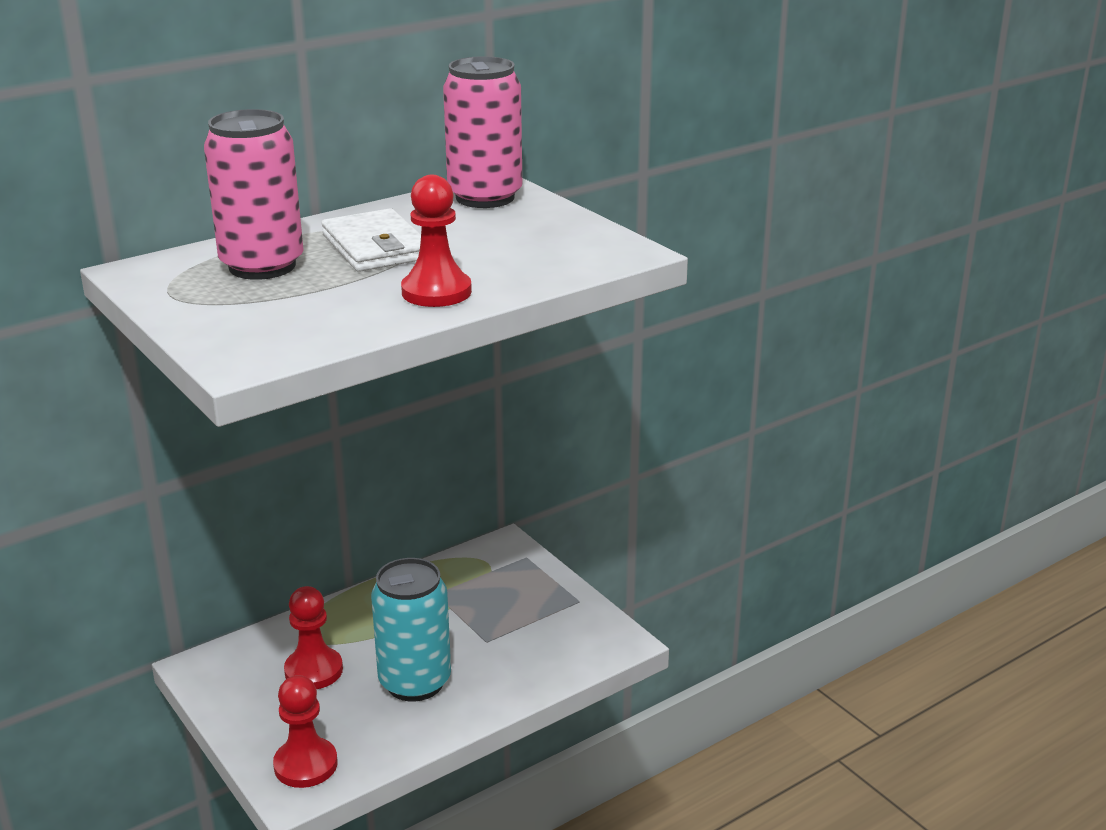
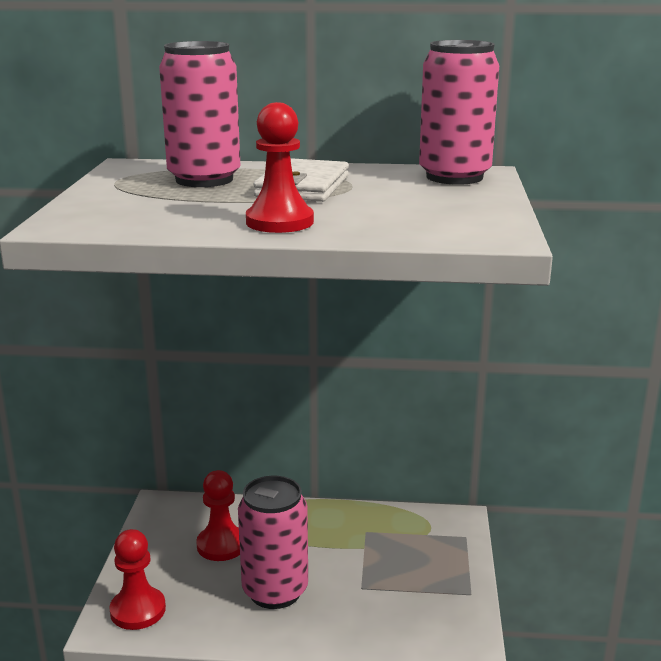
camera: 40 degrees right, 5 degrees down
(415, 682) = (275, 591): turquoise can -> pink can

